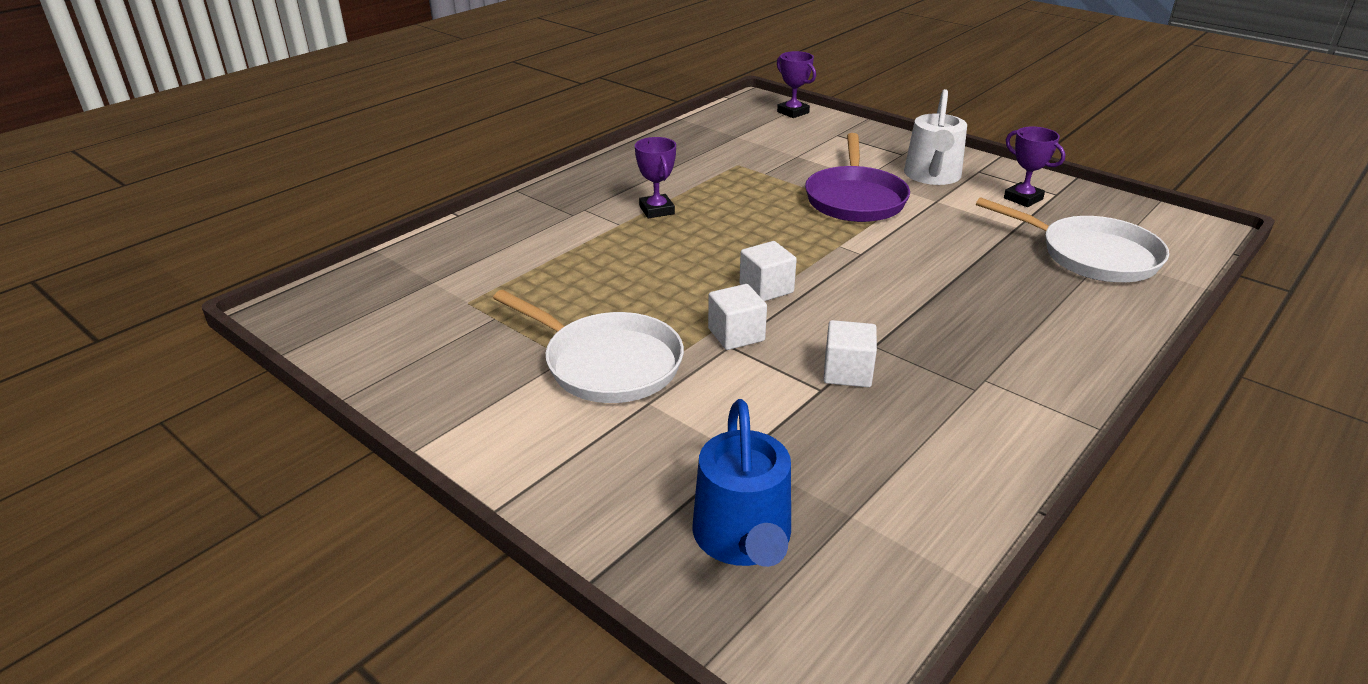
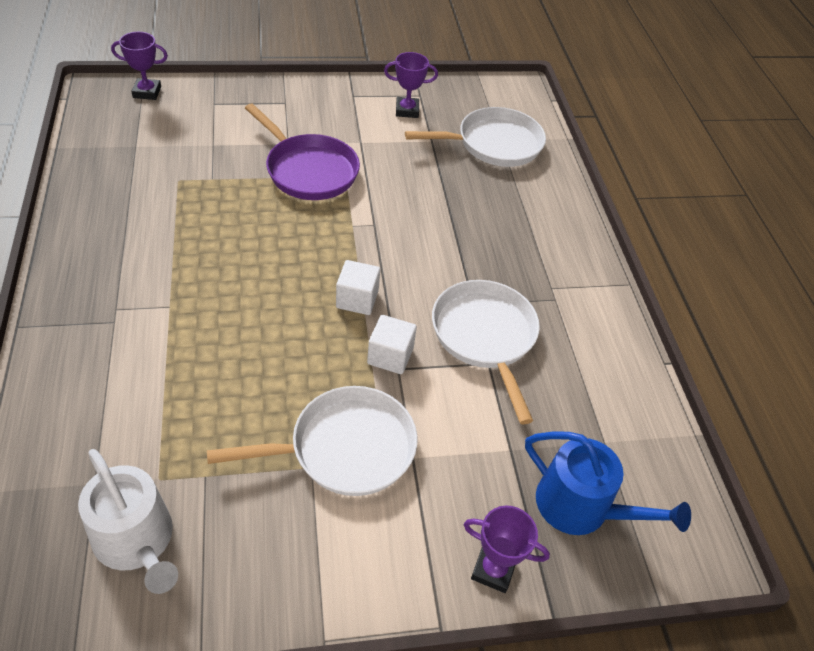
camera: 55 degrees left, 15 degrees up
(656, 210) = (179, 271): purple trophy -> purple trophy (493, 570)
(847, 372) = (485, 337): white cube -> white pan
(932, 176) = (331, 117): white watering can -> white watering can (137, 542)

